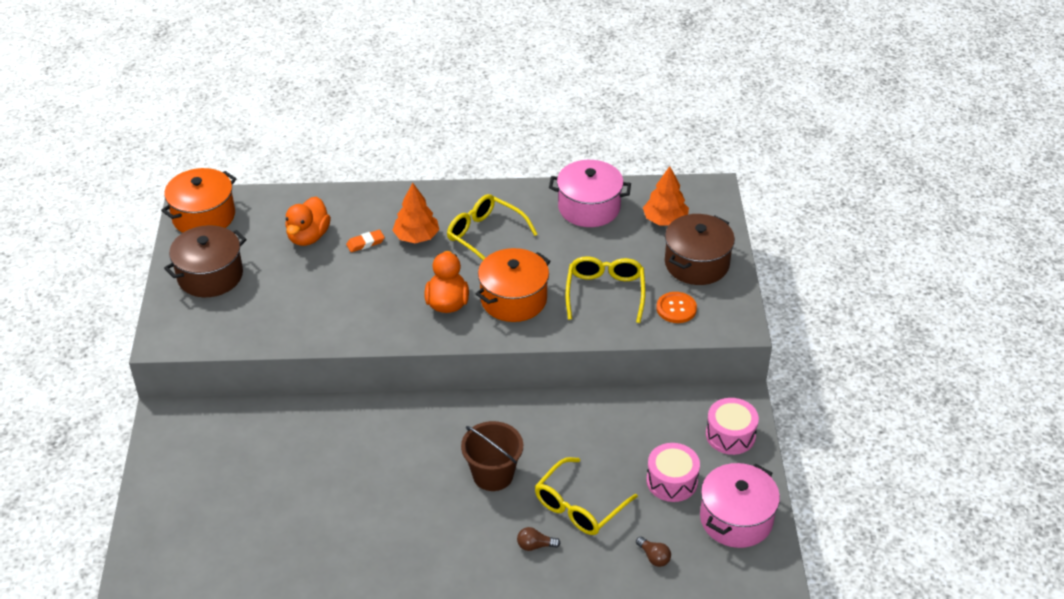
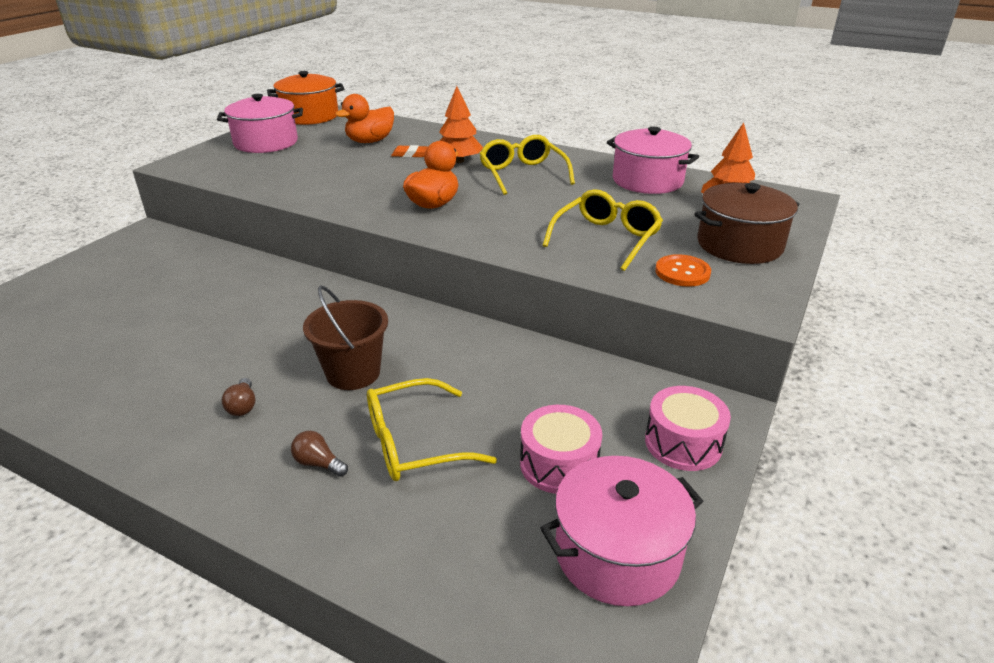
camera: 30 degrees right, 10 degrees down
(210, 275) = (266, 142): brown pot -> pink pot
(513, 299) = (501, 218): orange pot -> none
(654, 557) = (452, 549): brown light bulb -> brown light bulb (243, 406)

